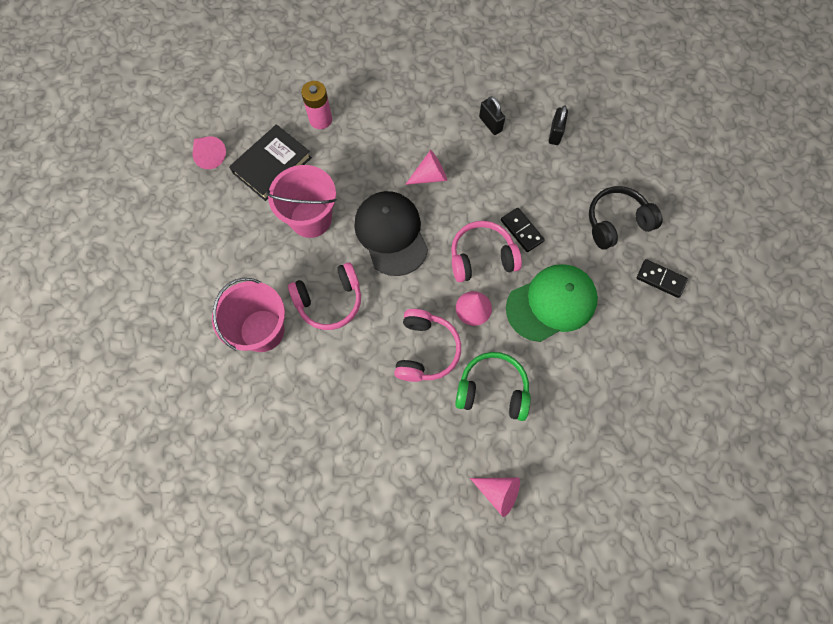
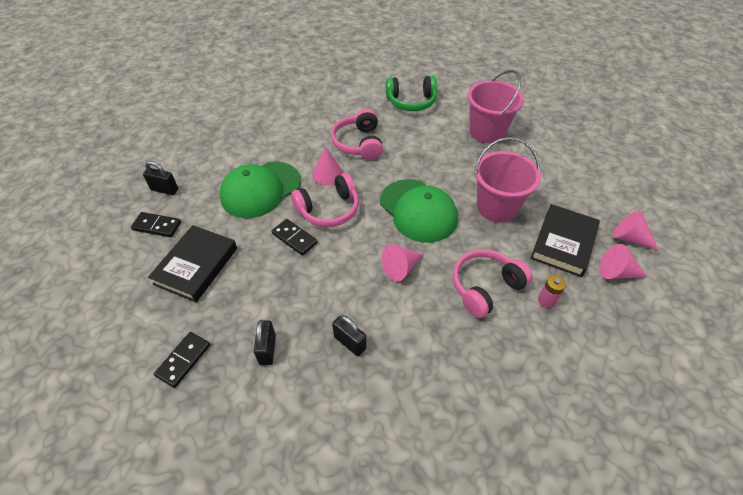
camera: 165 degrees right, 20 degrees down
(320, 119) = (546, 300): pink battery -> pink battery, size x0.64
(329, 301) = (447, 156): pink headphones -> pink headphones (485, 287)
(391, 234) = (418, 210): black cap -> green cap
(492, 390) = (302, 132): green headphones -> green headphones (411, 102)
(498, 492) = (289, 90): pink cone -> pink cone (616, 272)
(616, 222) = (196, 266): black headphones -> black book
(620, 140) = (183, 360): none -> black domino
(659, 330) = (164, 190): none -> black padlock

